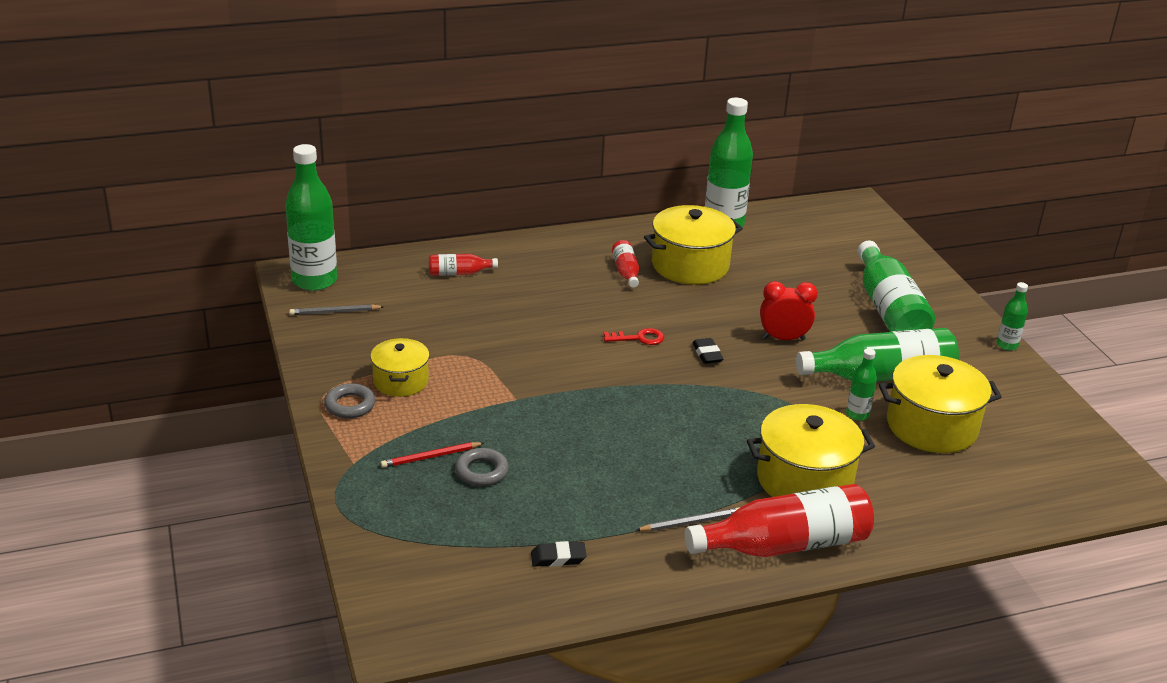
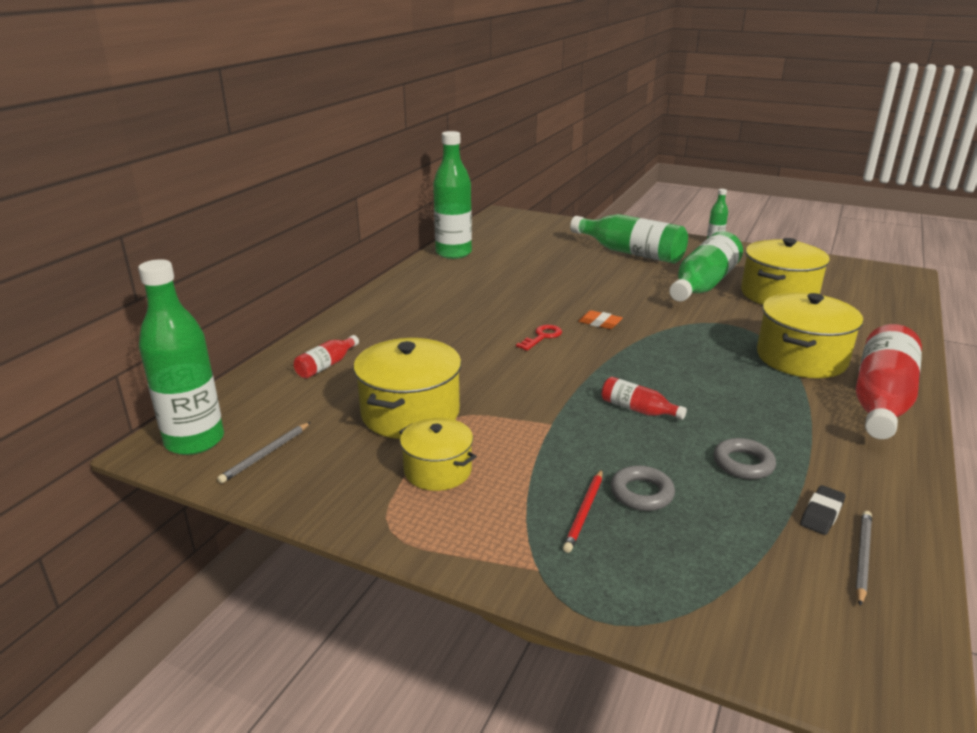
camera: 45 degrees left, 5 degrees down
(350, 405) = (433, 521): grey ring -> grey ring (743, 464)
(626, 271) = (449, 304): red bottle -> red bottle (638, 409)
(690, 265) = (481, 282): yellow pot -> yellow pot (410, 413)
(690, 522) = (819, 425): grey pencil -> grey pencil (862, 557)
(707, 354) = (600, 323): black eraser -> orange eraser
(783, 339) = (618, 293): red clock -> none
(857, 414) = (739, 309): green bottle -> none

